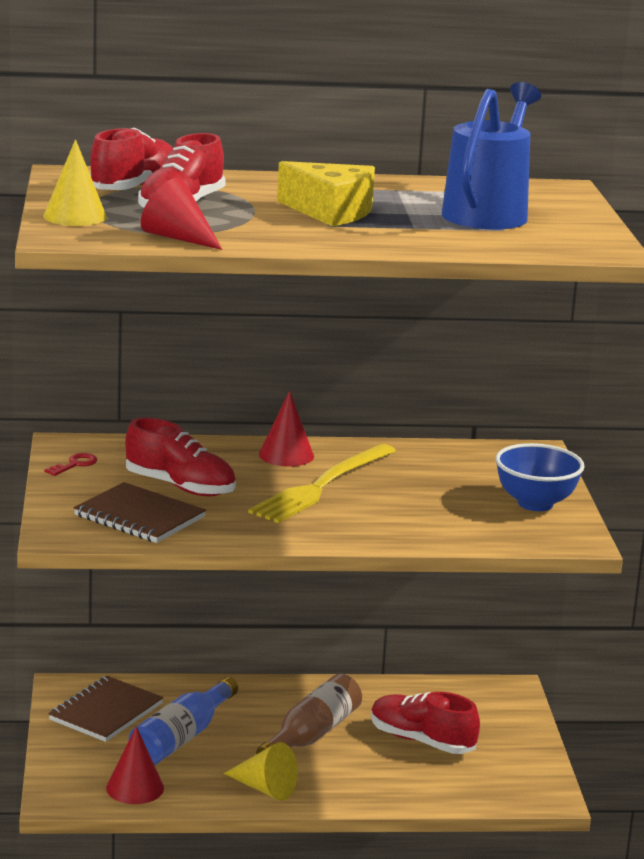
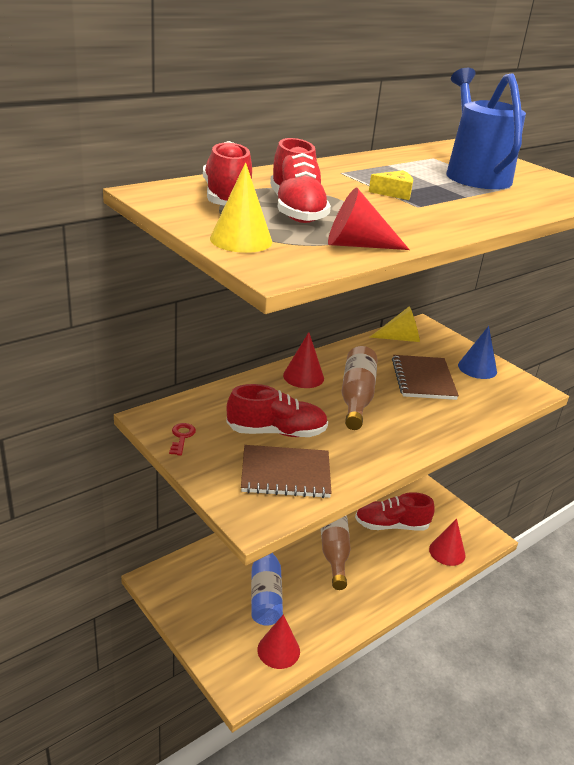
camera: 35 degrees left, 10 degrees up
(106, 712) = (199, 589): brown notebook -> brown notebook (423, 379)
(265, 788) = (351, 608): yellow cone -> yellow cone (400, 338)
(322, 486) = (356, 397): yellow fork -> brown bottle
(331, 211) = (394, 193): yellow cheese -> yellow cheese, size x0.52
(465, 789) = (447, 552): none -> red cone
(535, 503) = (477, 368): blue bowl -> blue cone

